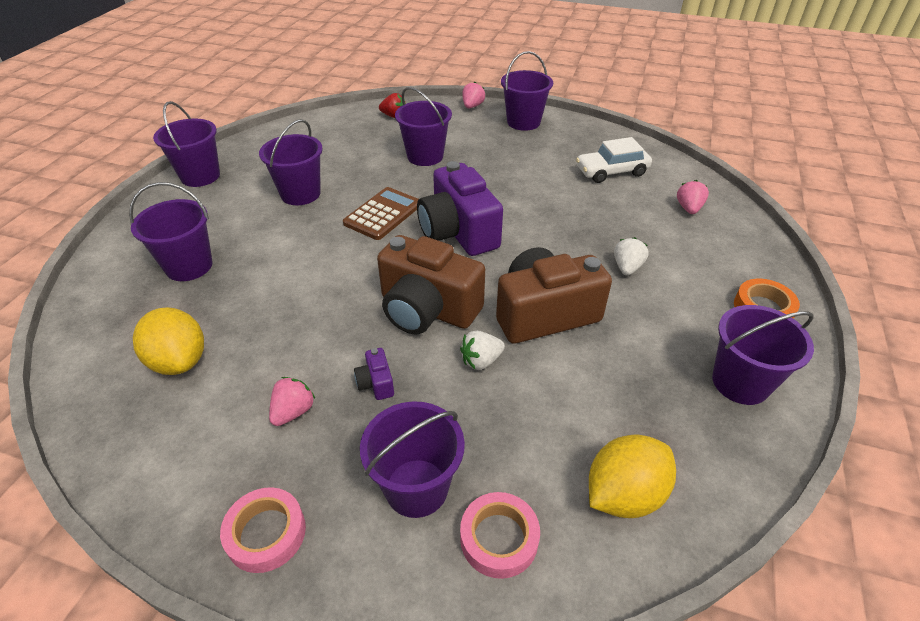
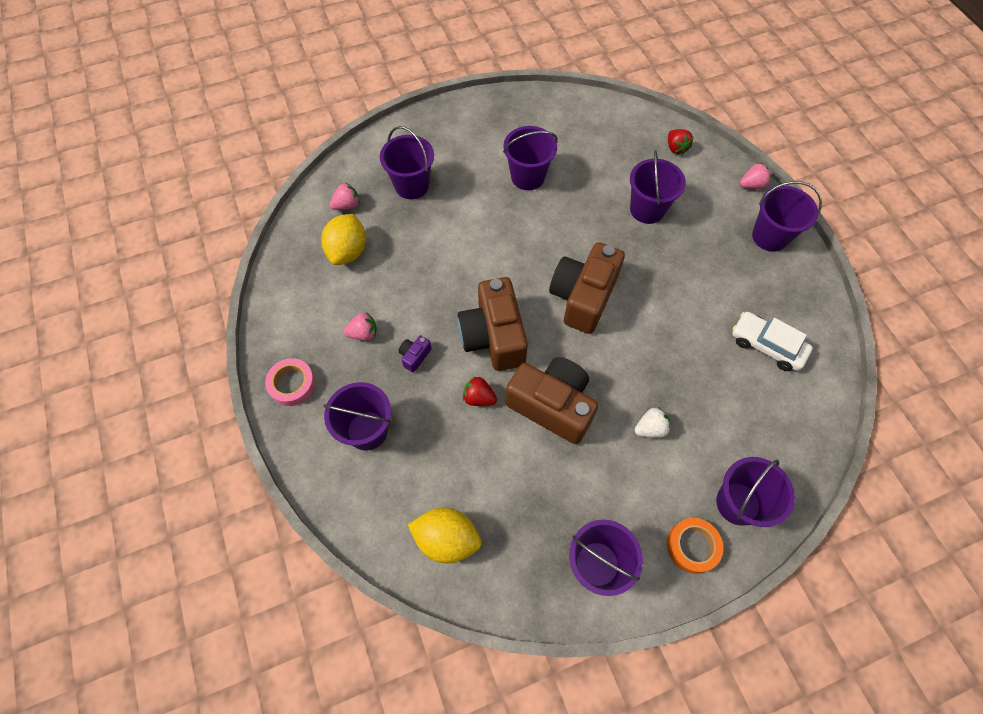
camera: 50 degrees right, 20 degrees up
(200, 176) = (488, 109): purple bucket -> purple bucket (738, 503)
(383, 214) = (556, 239): brown calculator -> none
(458, 232) = (583, 297): purple camera -> brown camera
(481, 361) = (479, 398): white strawberry -> red strawberry
(499, 538) = (370, 492): pink tape -> none
(688, 208) = (773, 431): pink strawberry -> pink strawberry (347, 205)

